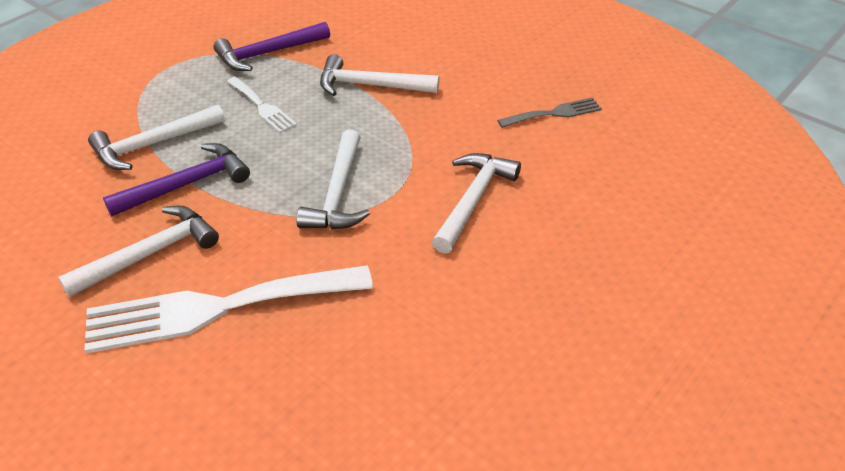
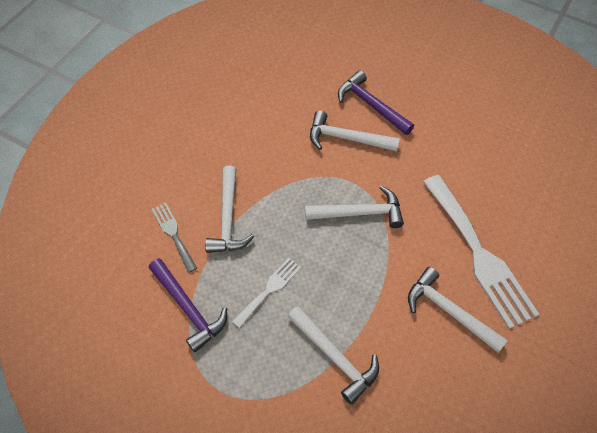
camera: 100 degrees left, 15 degrees up
(187, 184) = (375, 313): purple hammer -> purple hammer (371, 105)
(554, 113) = (246, 103): grey fork -> grey fork (173, 234)

